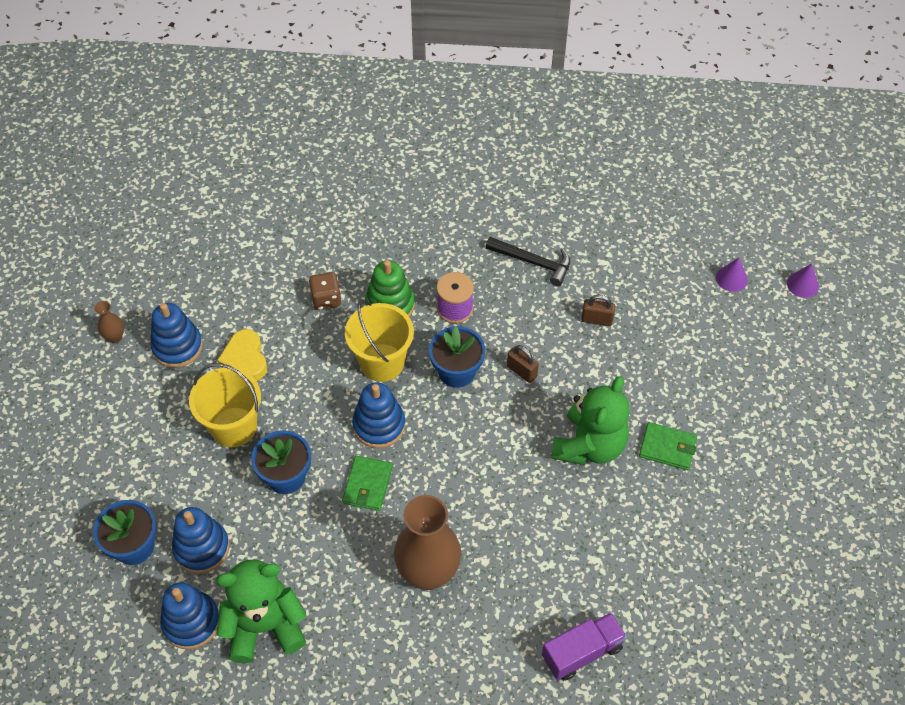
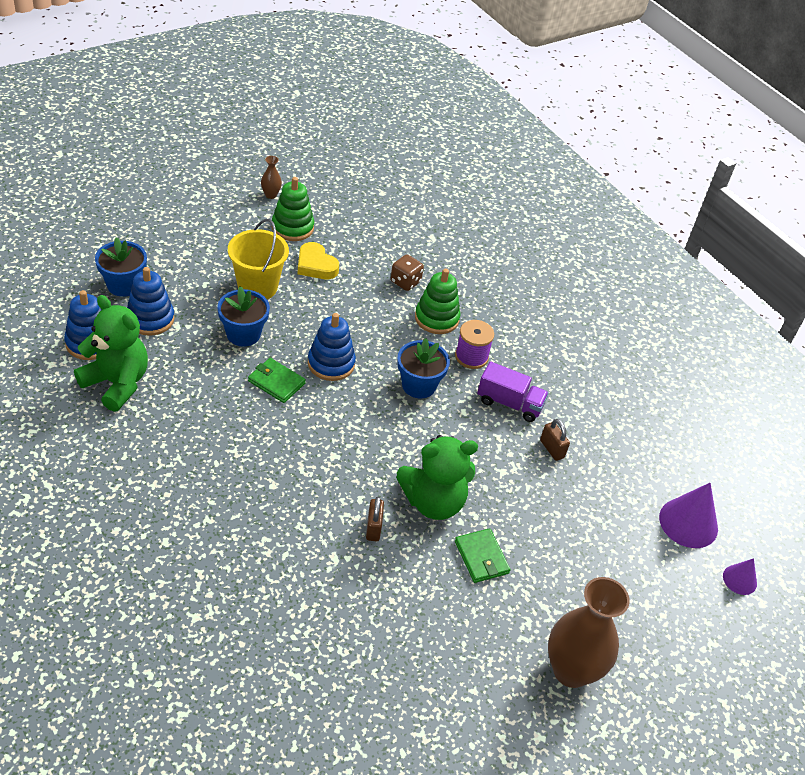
camera: 45 degrees right, 10 degrees down
(177, 347) = (292, 227): blue stacking toy -> green stacking toy
(245, 359) = (316, 265): yellow heart -> yellow heart turned 75 degrees counterclockwise
(367, 485) = (276, 382): green wallet -> green wallet turned 60 degrees clockwise
(382, 362) = (384, 338): yellow bucket -> none
(428, 573) = (234, 455): brown vase -> brown vase (571, 670)
(521, 371) = (458, 424): brown padlock -> brown padlock (373, 528)
(533, 262) = (561, 383): black hammer -> none
(582, 652) = (245, 591): purple truck -> purple truck (509, 403)
(731, 278) = (688, 523): purple cone -> purple cone, size x1.79

